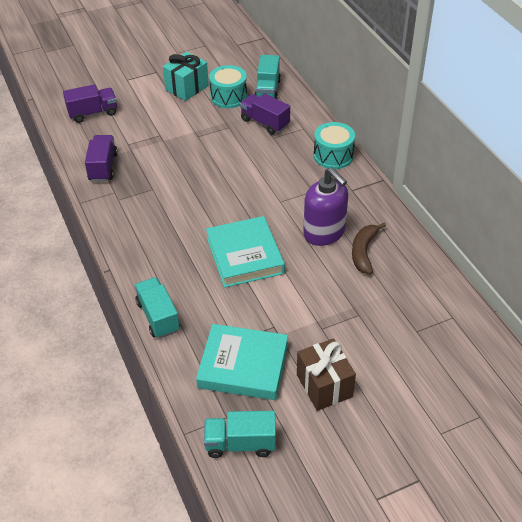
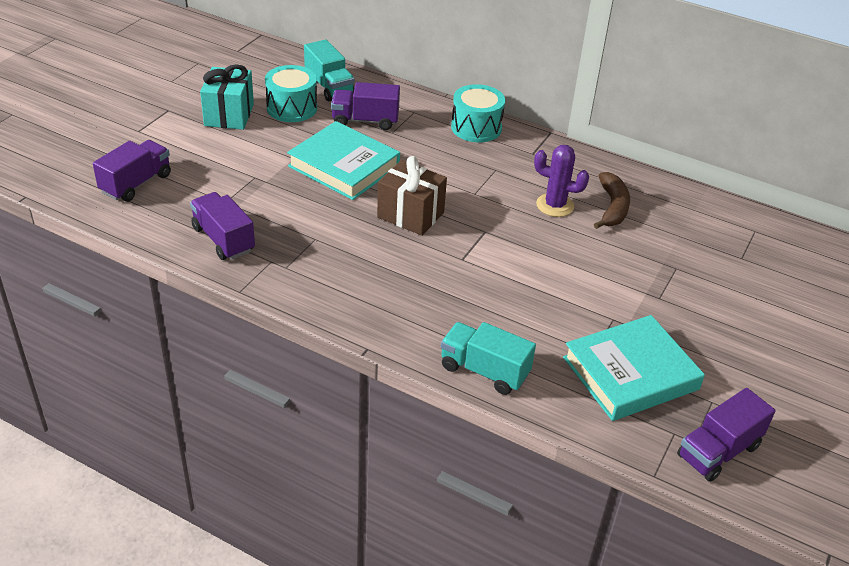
camera: 40 degrees left, 5 degrees down
(240, 444) = (718, 451): turquoise truck -> purple truck
(244, 255) = (502, 263): turquoise book -> turquoise book (344, 166)
(324, 233) = (555, 205): purple soap dispenser -> purple cactus
(324, 386) = (725, 350): brown gift -> brown gift (410, 215)
(364, 252) = (612, 207): brown banana -> brown banana turned 150 degrees counterclockwise

